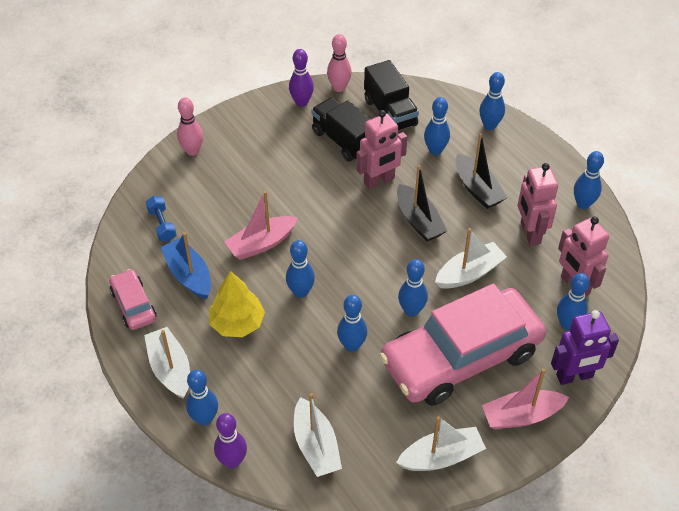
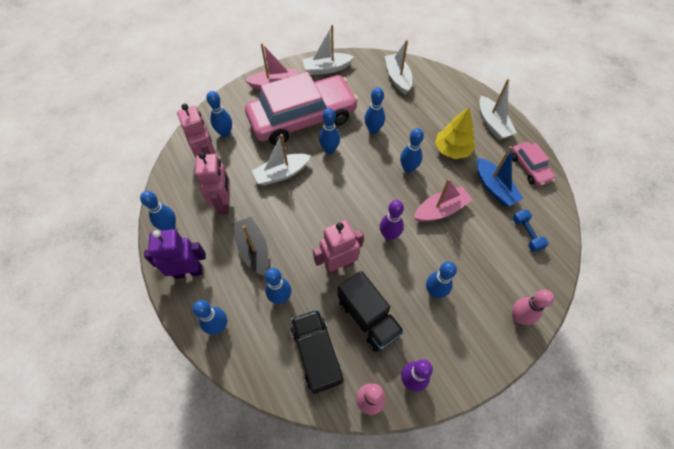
camera: 175 degrees left, 10 degrees up
(204, 419) = (465, 95): blue bowling pin -> blue bowling pin (434, 292)
(232, 461) = (445, 74): purple bowling pin -> purple bowling pin (389, 235)
(418, 220) = (311, 221): black boat -> none
(574, 376) = (234, 102): purple robot -> purple robot (188, 272)

